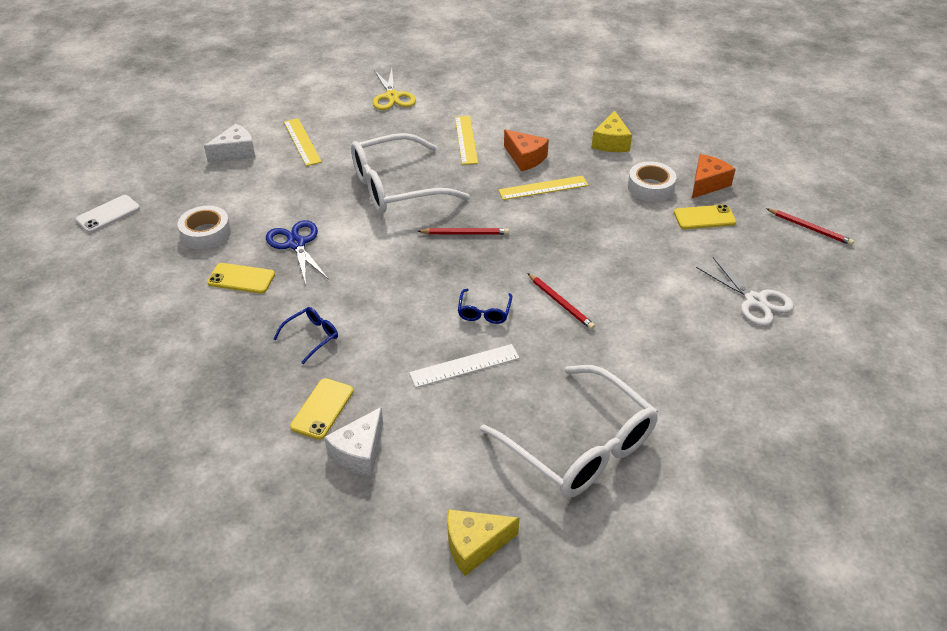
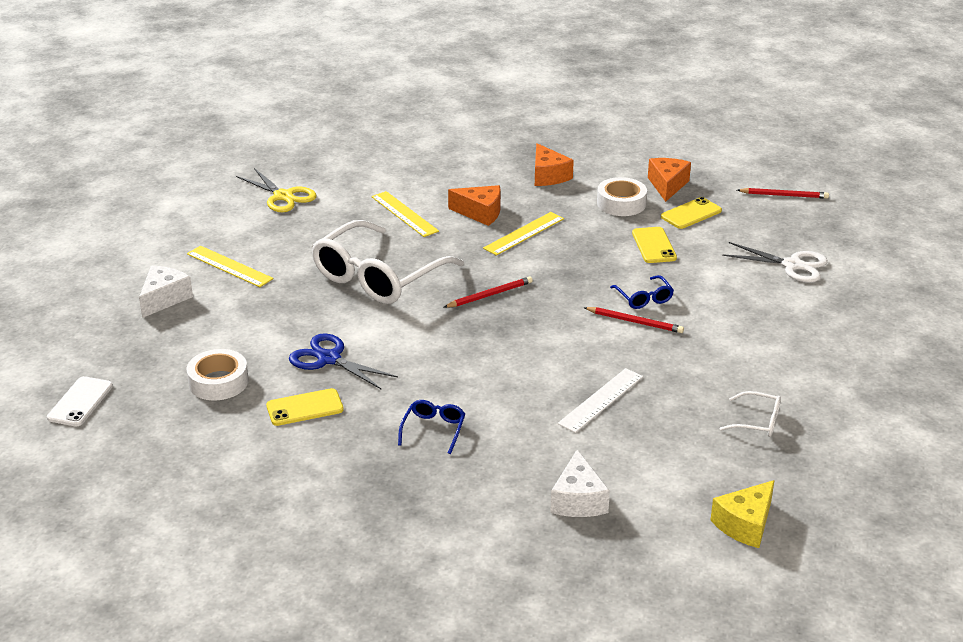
camera: 30 degrees left, 10 degrees down
(322, 409) = (508, 481): yellow phone -> yellow phone (654, 245)
(484, 312) = (575, 352): blue glasses -> blue glasses (644, 298)
(580, 446) = (757, 422): white glasses -> white glasses, size x0.42
(611, 142) = (548, 176): yellow cheese -> orange cheese

